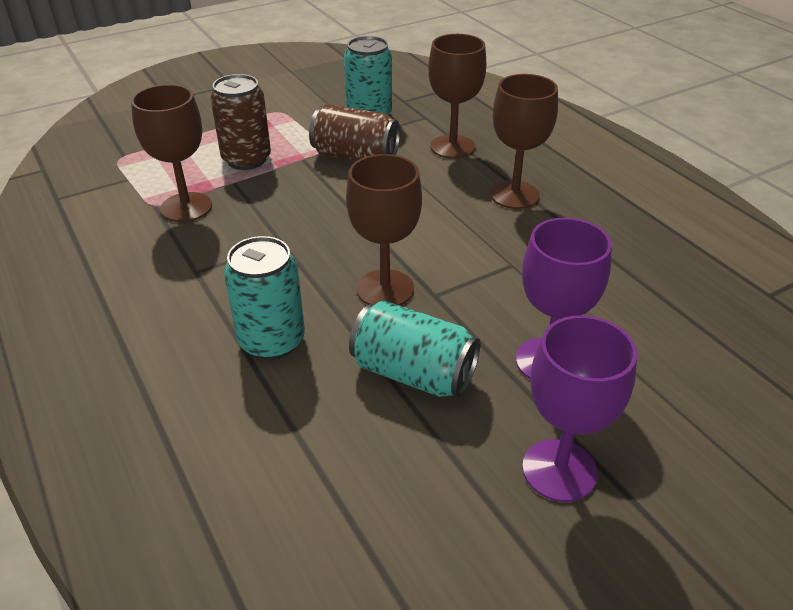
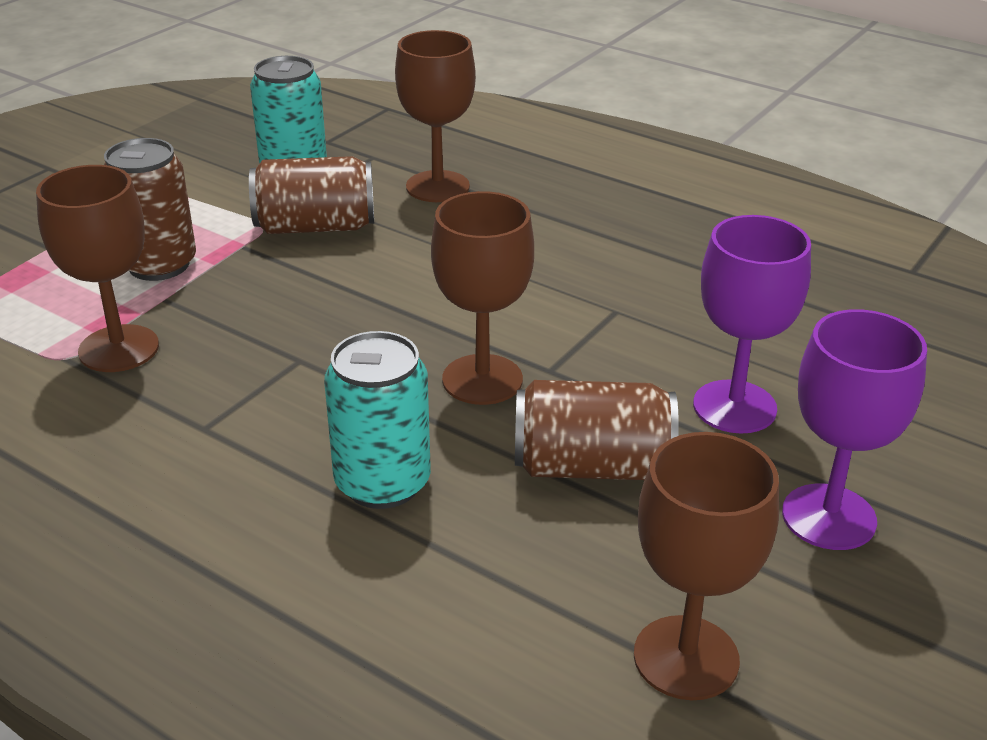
camera: 25 degrees left, 5 degrees down
(413, 373) = (591, 466): turquoise can -> brown can
(514, 195) = (559, 228): brown goblet -> brown goblet (686, 658)

